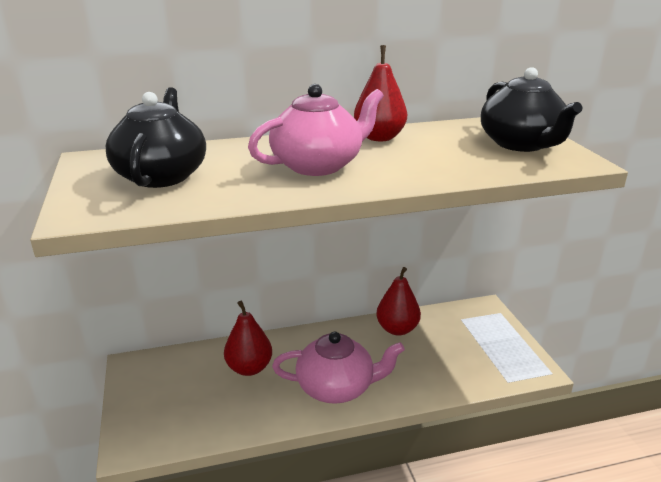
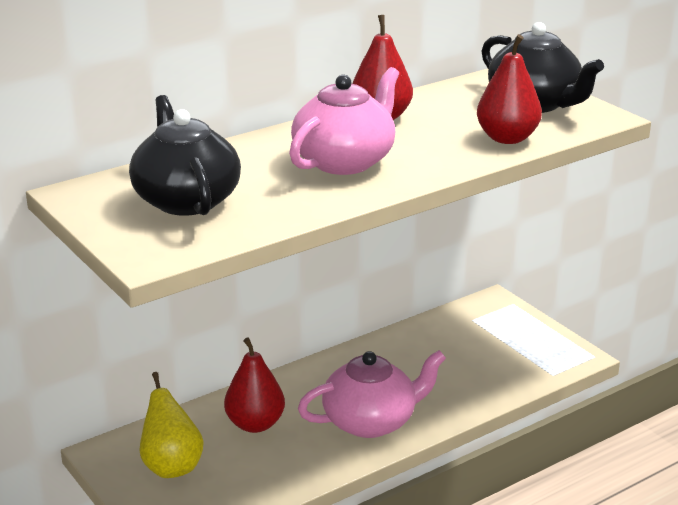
camera: 20 degrees left, 0 degrees up
(168, 388) = (171, 466): none -> yellow pear
(397, 329) = (404, 346): red pear -> red pear (507, 138)

